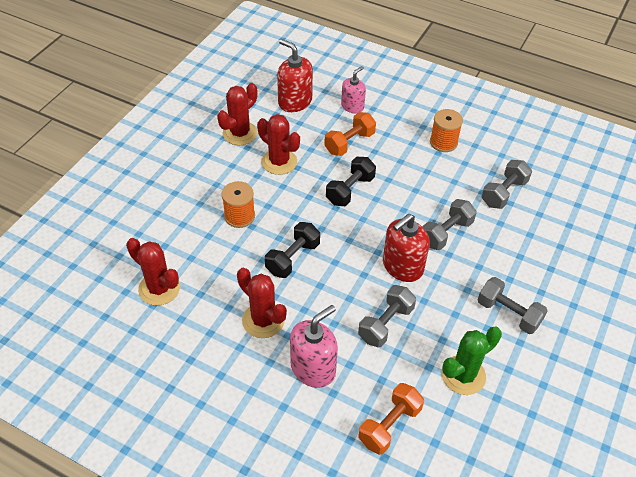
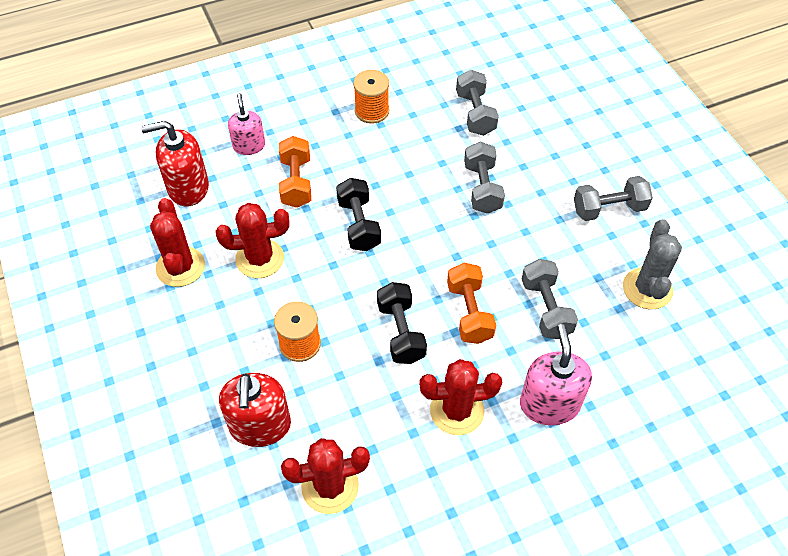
camera: 50 degrees left, 5 degrees up
(389, 425) = (658, 383): orange dumbbell -> orange dumbbell (469, 312)
(402, 266) = (491, 249): red soap dispenser -> red soap dispenser (260, 425)
(463, 375) = (647, 289): green cactus -> grey cactus

